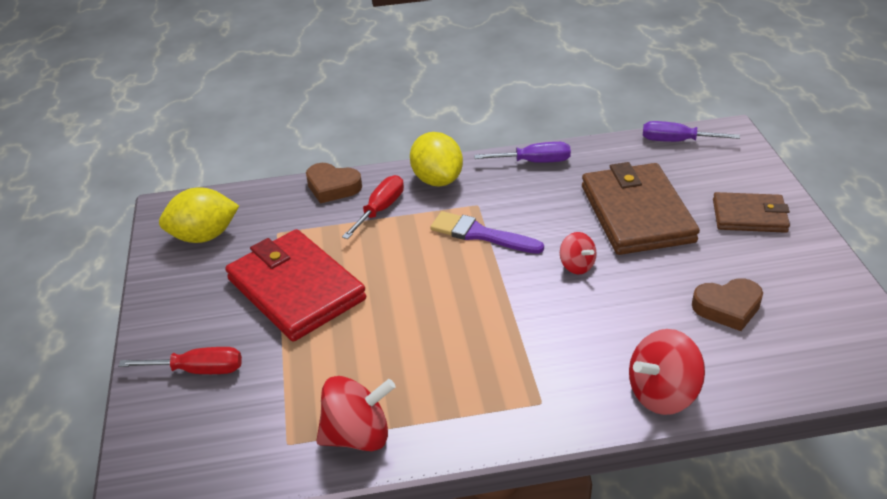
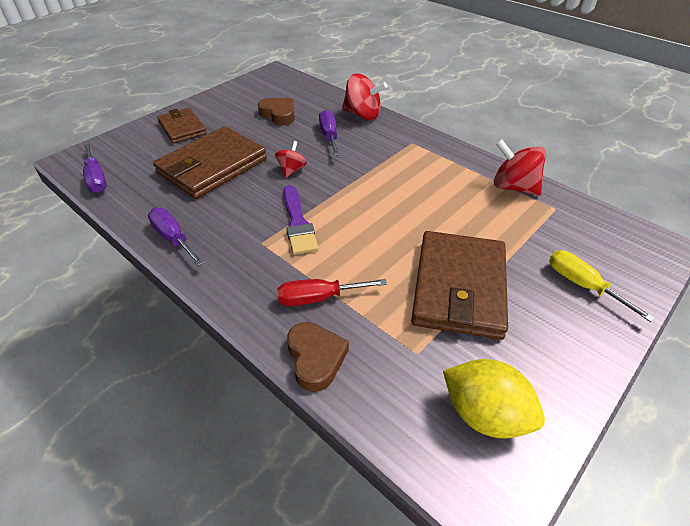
camera: 130 degrees left, 5 degrees up
(198, 370) = (582, 285): red screwdriver -> yellow screwdriver
(296, 289) = (459, 287): red wallet -> brown wallet
(437, 179) = (243, 285): yellow lemon -> none
(628, 330) = (329, 136): none -> purple screwdriver

